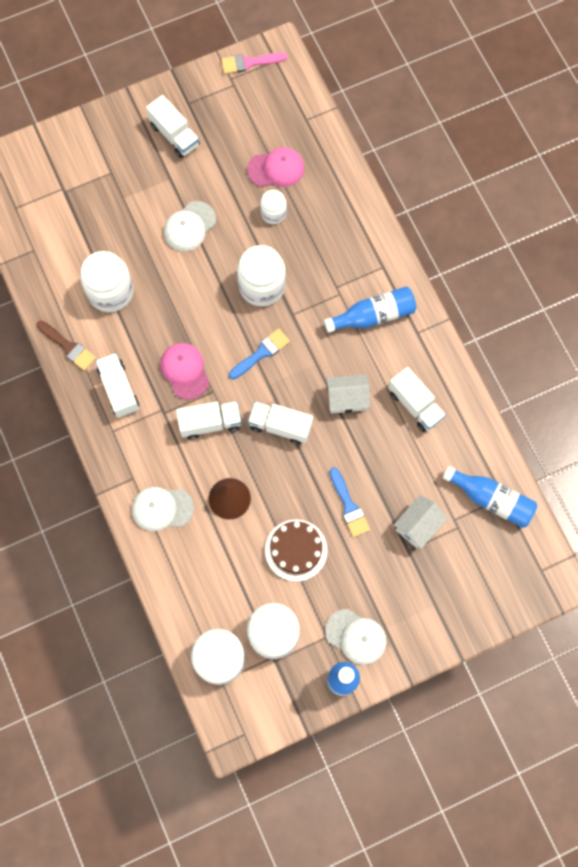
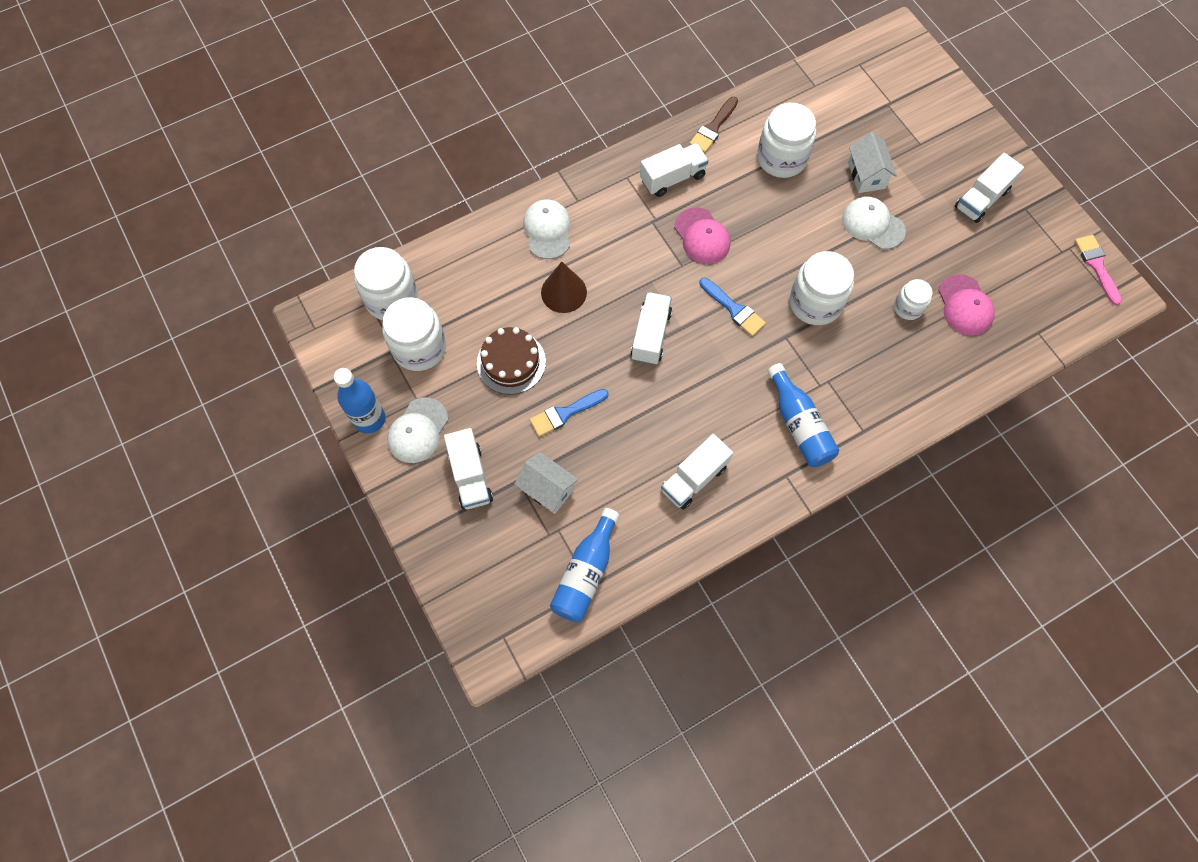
camera: 85 degrees right, 5 degrees down
(185, 371) = (702, 236): pink cap -> pink cap turned 90 degrees clockwise
(210, 423) = (646, 266): white truck -> white truck (470, 476)
(346, 399) = (691, 402): white house -> white house (866, 175)

